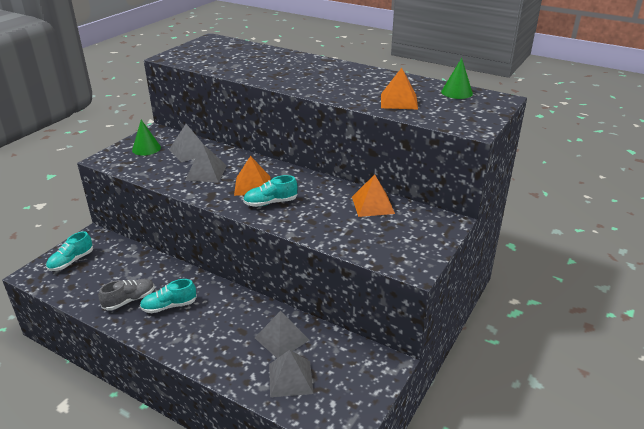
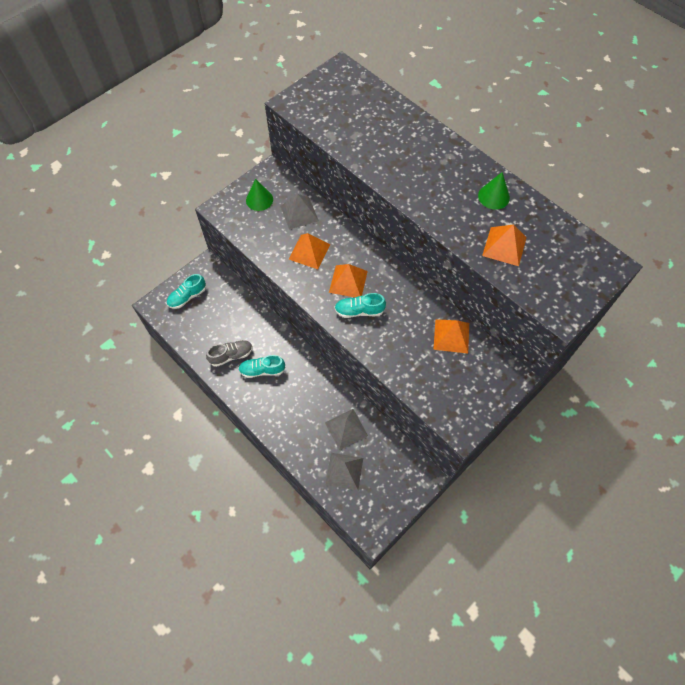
camera: 15 degrees right, 30 degrees up
(206, 173) = (309, 251): grey pyramid -> orange pyramid
(457, 92) = (571, 241): green cone -> green cone (493, 196)

